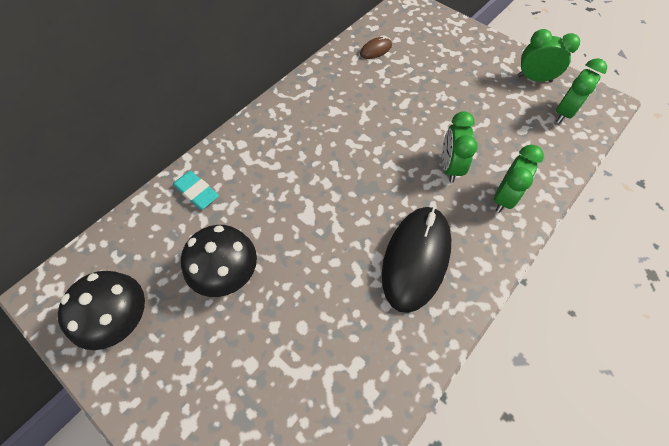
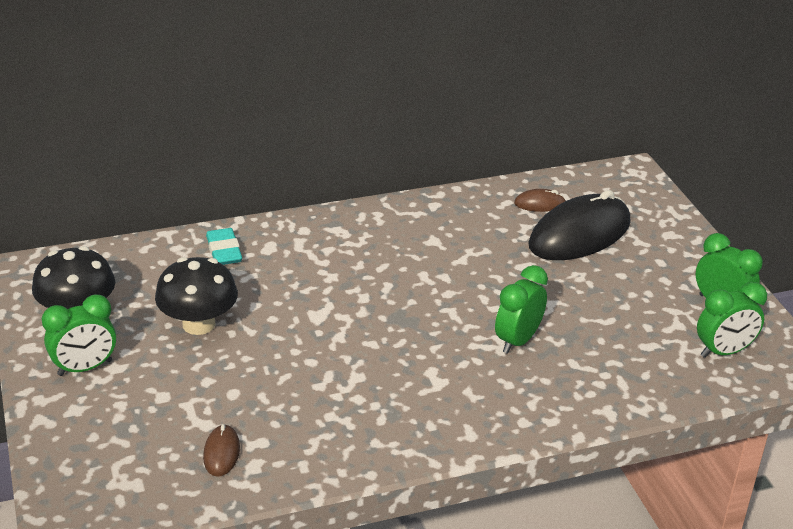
camera: 30 degrees right, 25 degrees down
(337, 394) = (221, 453): none -> brown mouse
(416, 259) = (398, 396): black mouse -> black mouse (579, 234)
(504, 198) = (554, 392): green clock -> green clock (85, 368)

